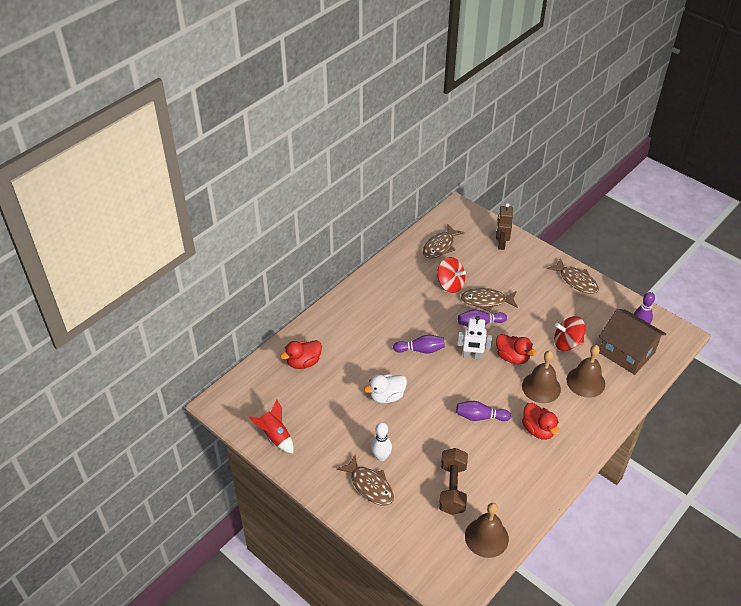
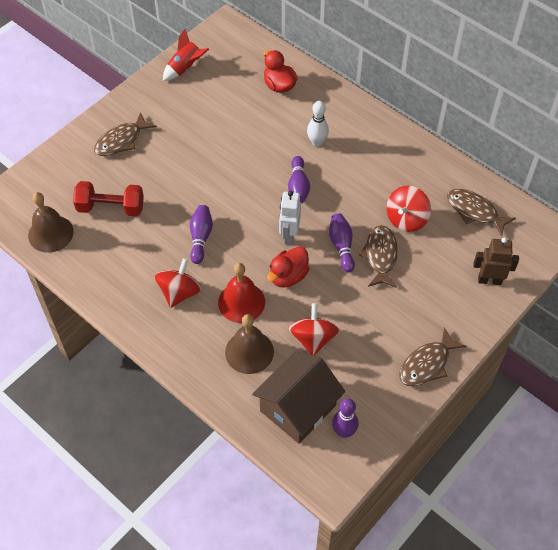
camera: 90 degrees right, 10 degrees up
(381, 457) = (155, 150): white bowling pin -> white bowling pin (317, 142)
(386, 396) = (232, 155): white duck -> none
(452, 488) = (111, 208): brown dumbbell -> red dumbbell
(538, 430) = (179, 292): red duck -> red spinning top
(541, 387) = (241, 302): brown bell -> red bell

